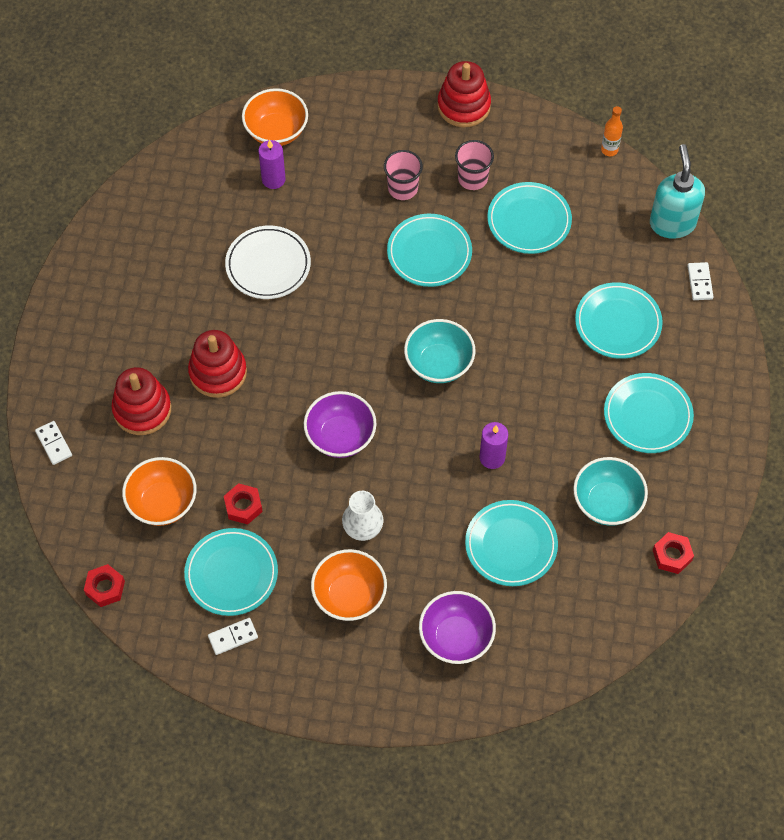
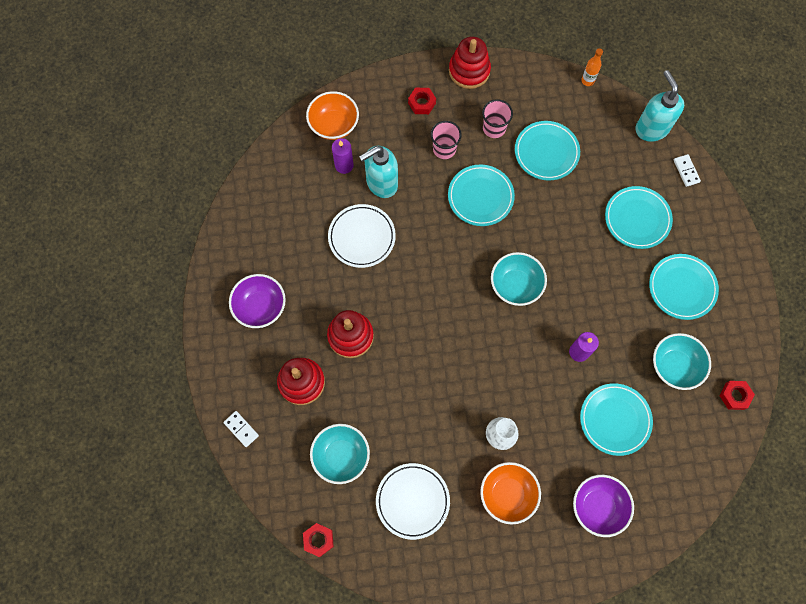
camera: 15 degrees left, 10 degrees up
(162, 502) = (341, 456): orange bowl -> turquoise bowl
(231, 574) = (412, 501): turquoise plate -> white plate
(233, 637) = (430, 553): white domino -> none
(243, 506) = (404, 442): red nut -> red nut (421, 103)
(312, 210) = (381, 183): none -> turquoise soap dispenser
(340, 436) = (460, 364): purple bowl -> purple bowl (260, 307)

